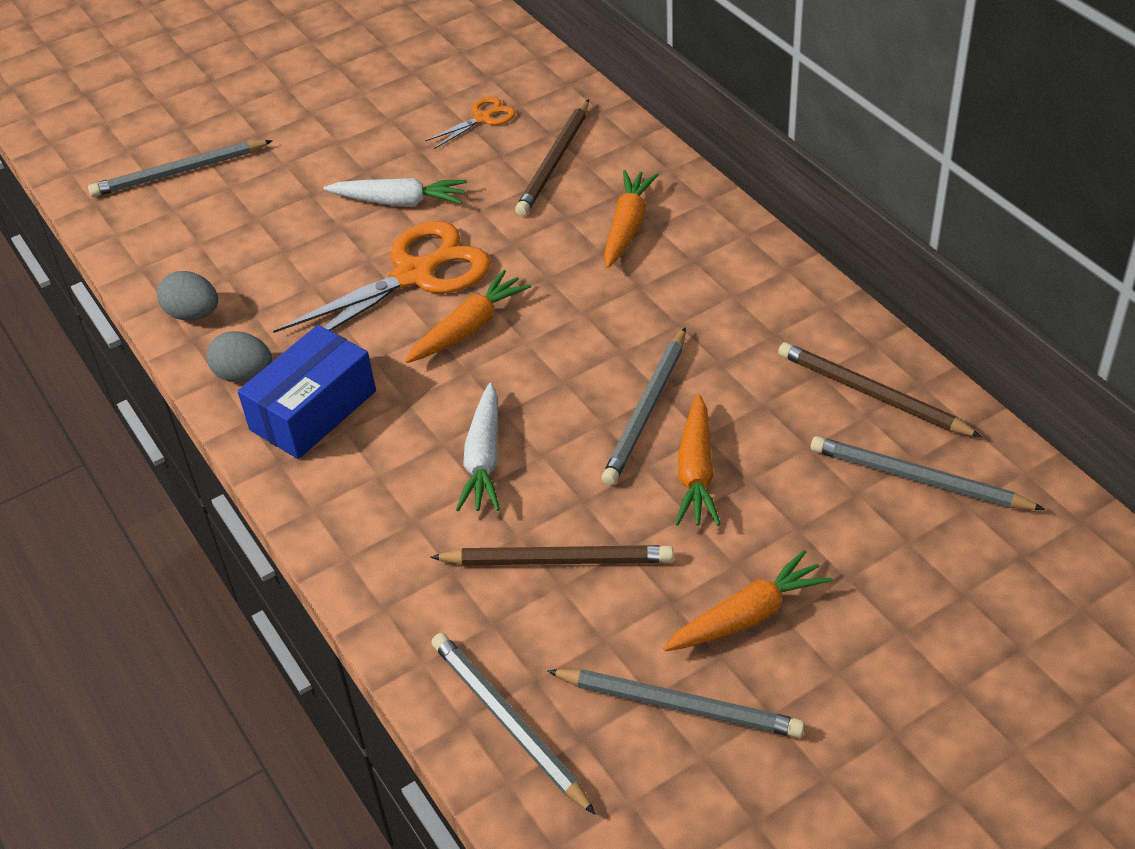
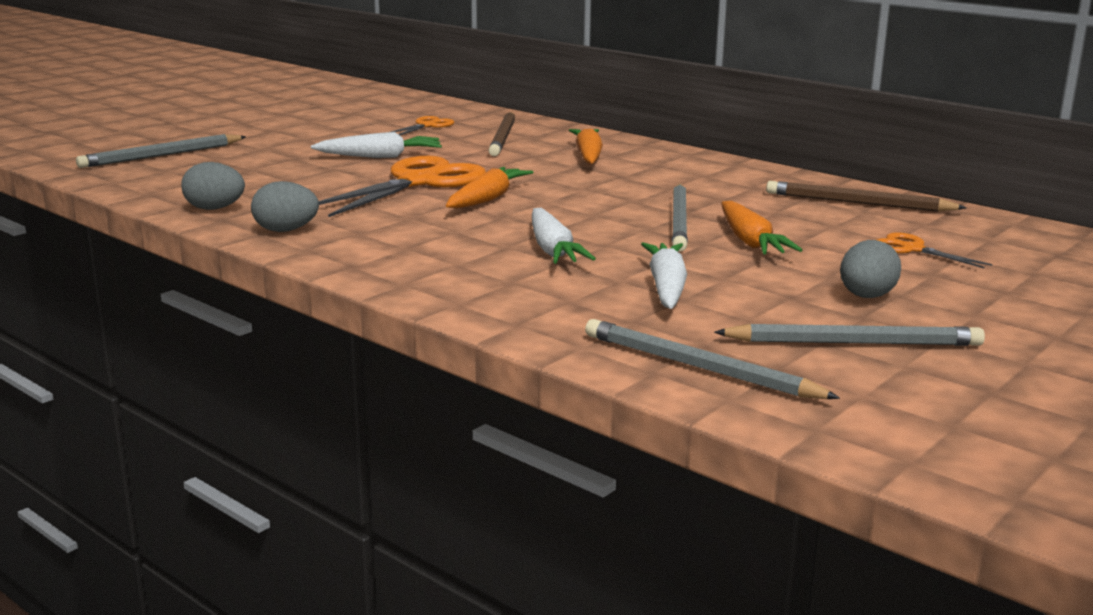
camera: 20 degrees left, 25 degrees down
(313, 410) = (368, 241): blue box -> none
(557, 560) = (666, 287): brown pencil -> white carrot
(748, 615) = (866, 297): orange carrot -> grey egg
(863, 518) = (912, 249): none -> orange scissors
(918, 479) = (936, 231): grey pencil -> none

